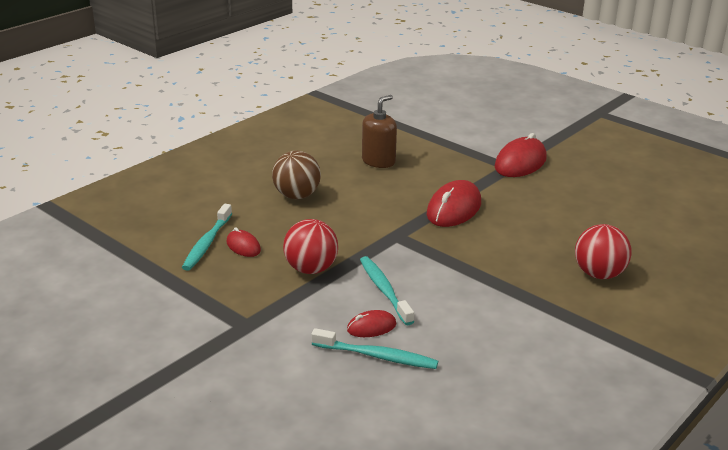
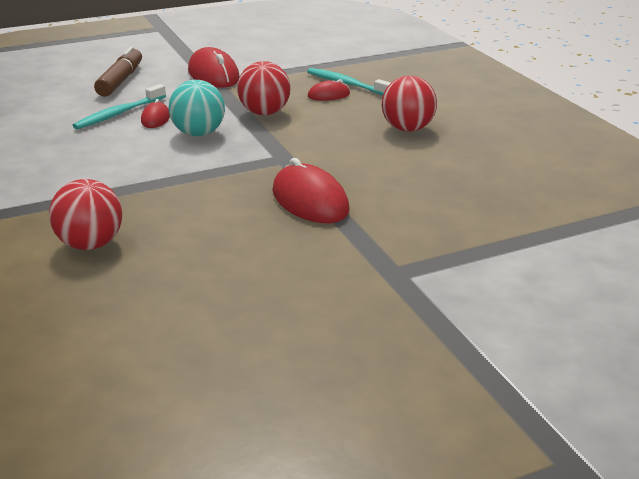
camera: 115 degrees right, 0 degrees up
(282, 396) = (121, 80): none -> brown marker
(297, 196) = (407, 129): brown ball -> red ball
(378, 161) = (466, 186): brown soap dispenser -> none
(384, 290) = (198, 133): turquoise toothbrush -> turquoise ball
(520, 163) = (399, 286): red mouse -> red mouse (213, 75)

